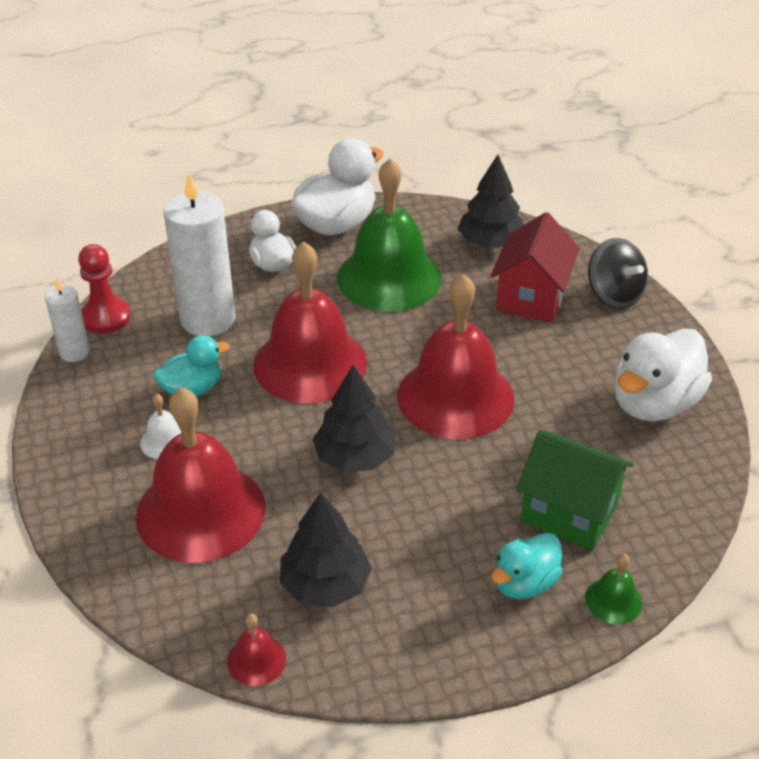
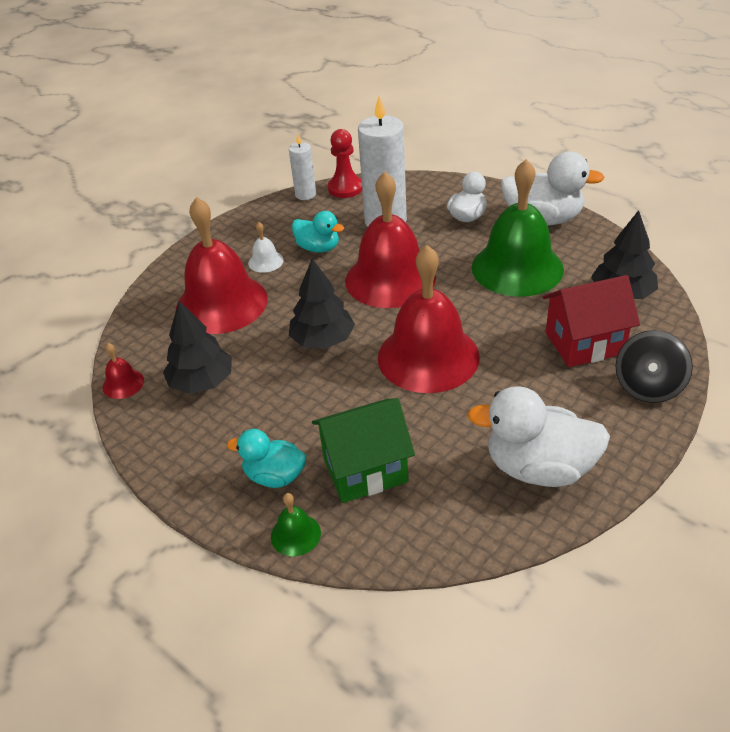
camera: 60 degrees right, 0 degrees up
(569, 513) = (365, 470): green house -> green house turned 75 degrees clockwise

